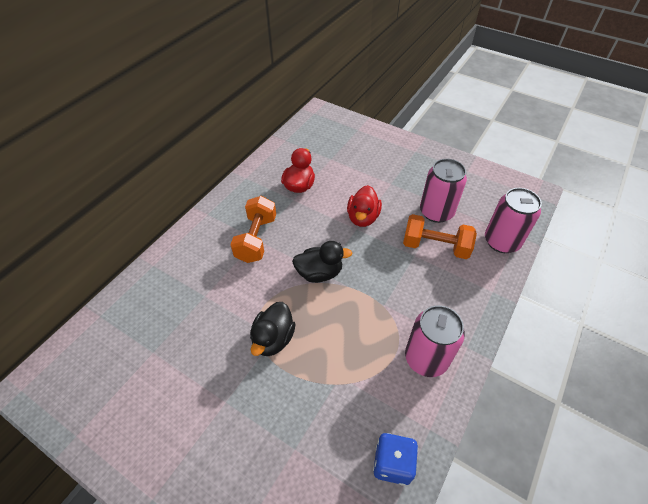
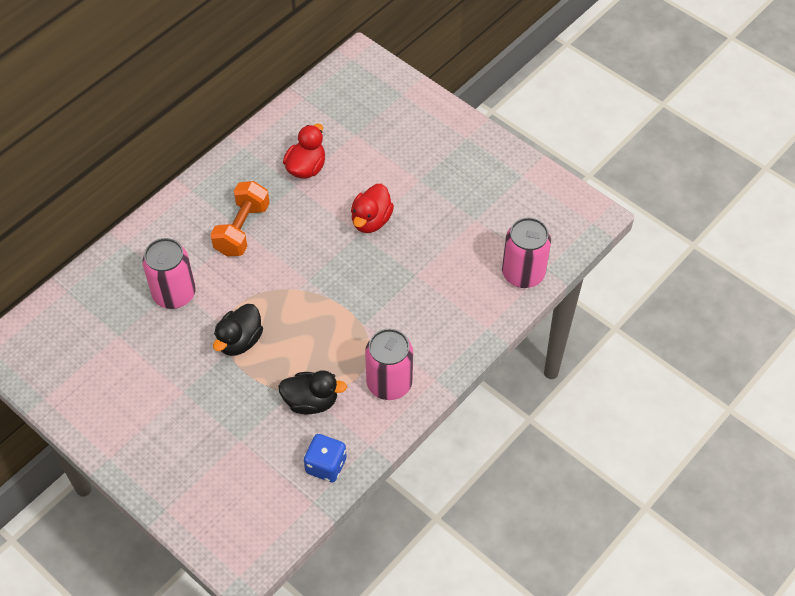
camera: 10 degrees right, 5 degrees up
(319, 273) = (304, 279): black duck -> black duck (311, 401)
(435, 246) = (443, 268): orange dumbbell -> none
(436, 212) = (461, 226): pink can -> pink can (174, 294)

